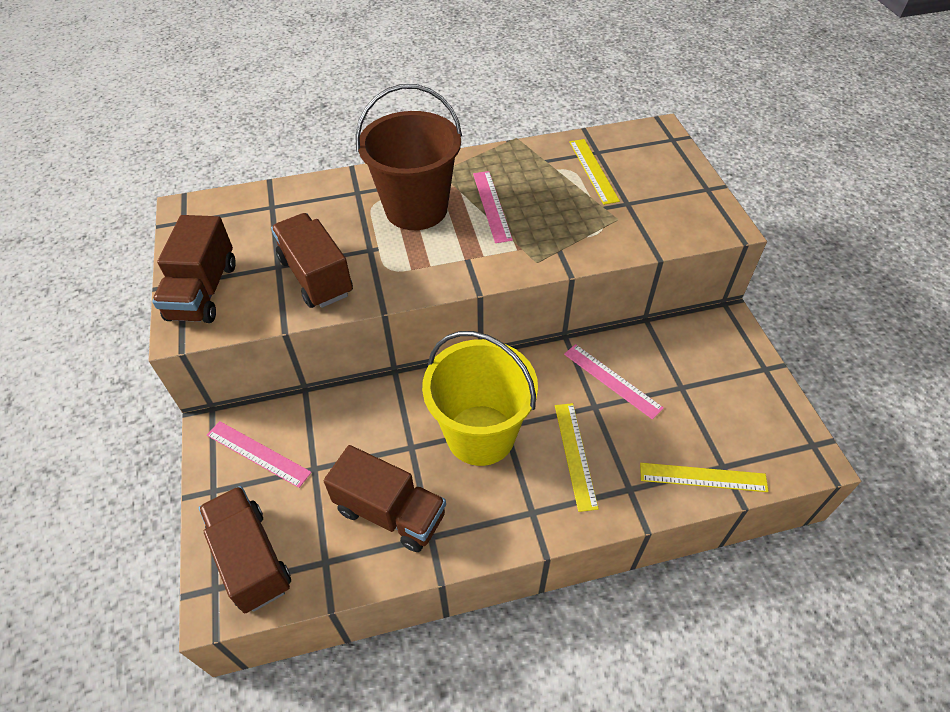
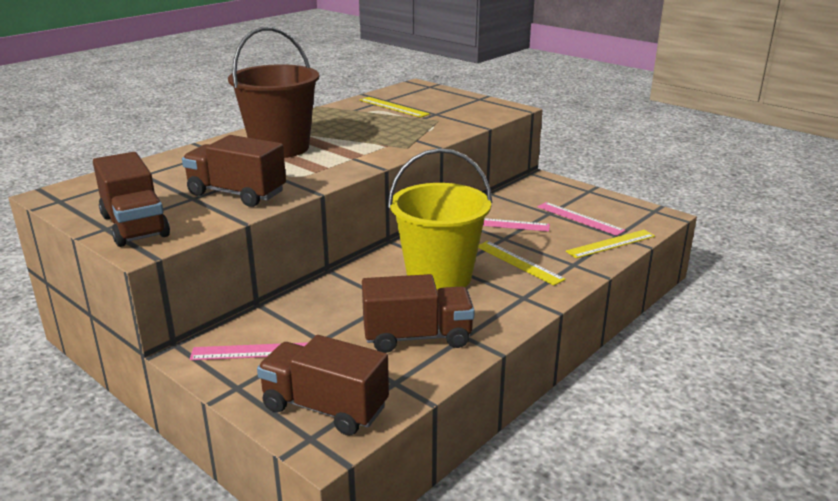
camera: 35 degrees left, 25 degrees down
(492, 206) = (339, 134): pink ruler -> pink ruler (580, 218)

